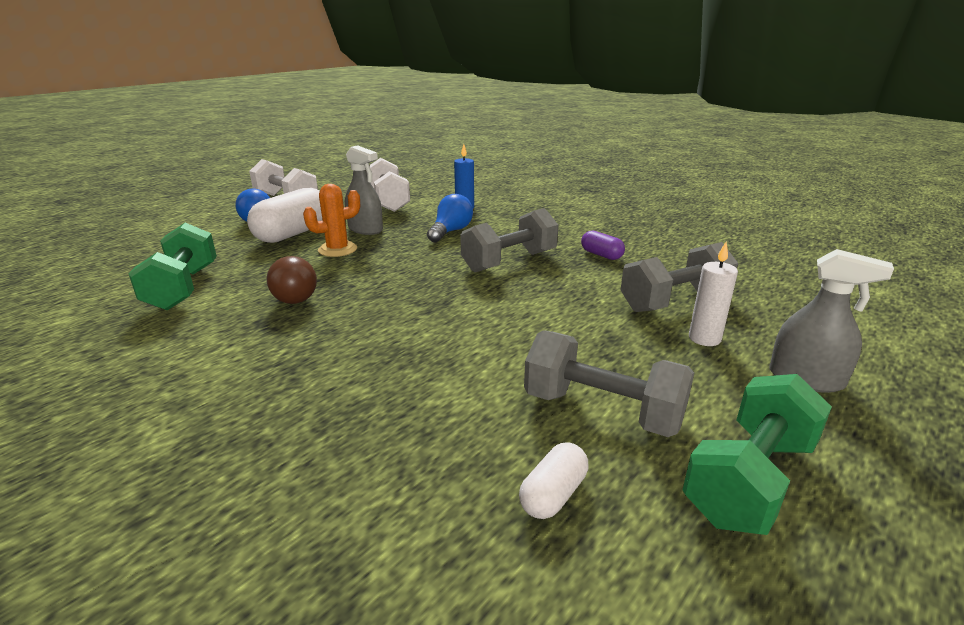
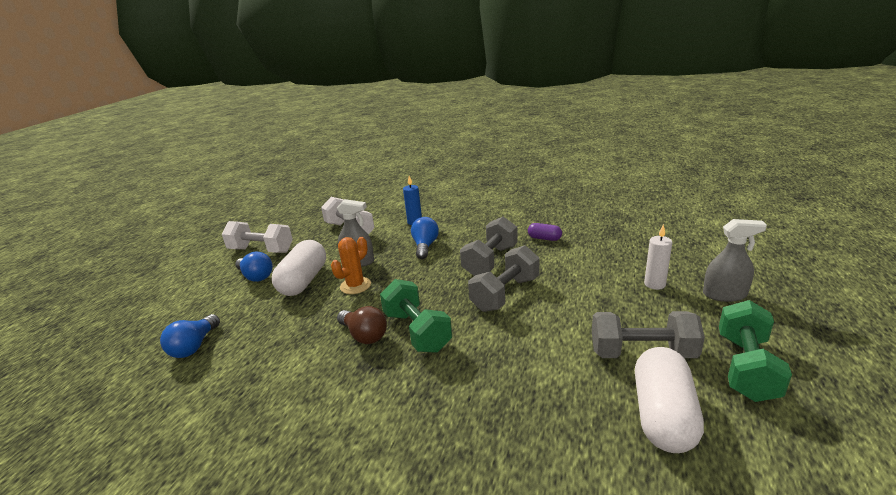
camera: 20 degrees left, 0 degrees up
(137, 262) = (194, 346): none -> blue light bulb
(183, 288) = (265, 357): green dumbbell -> green dumbbell (417, 331)
(553, 494) = (663, 415): white capsule -> white capsule, size x2.03
(674, 301) = (617, 262): grey dumbbell -> grey dumbbell (505, 294)

